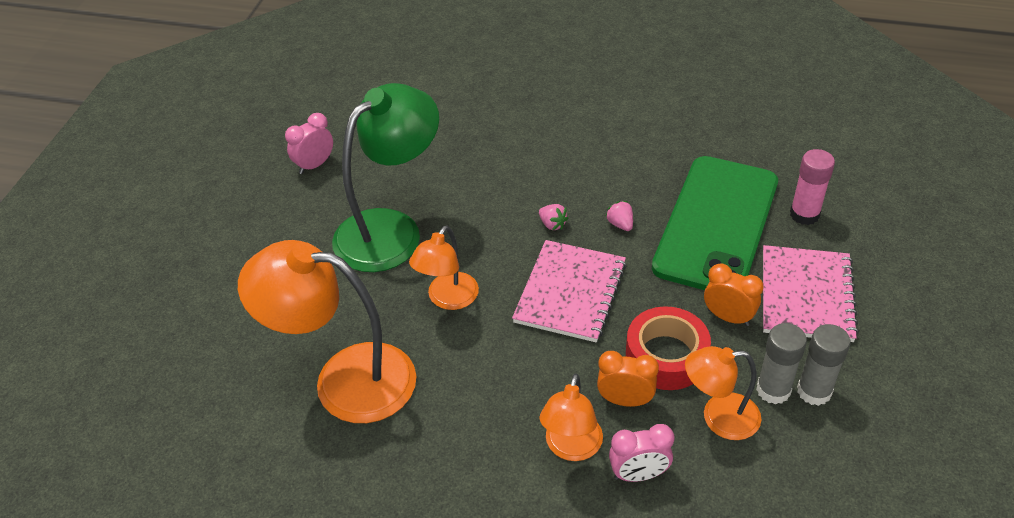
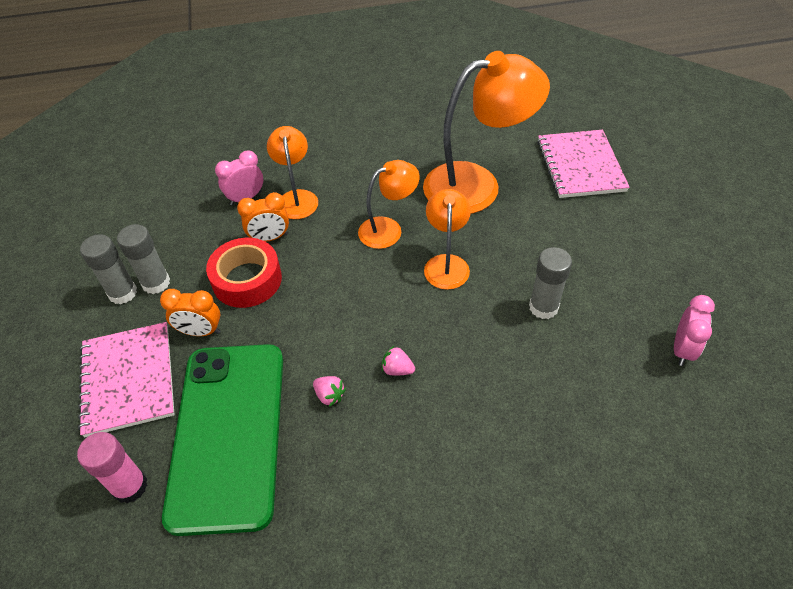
camera: 155 degrees right, 5 degrees up
(391, 230) = (543, 307): green lamp -> grey glue stick
(570, 293) = (347, 305): pink notebook -> pink notebook (580, 166)
(719, 417) = (196, 250): orange lamp -> orange lamp (388, 229)

